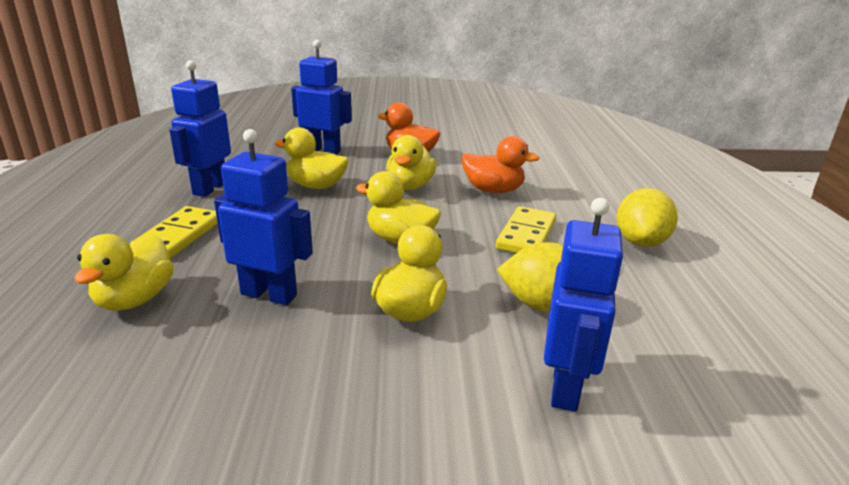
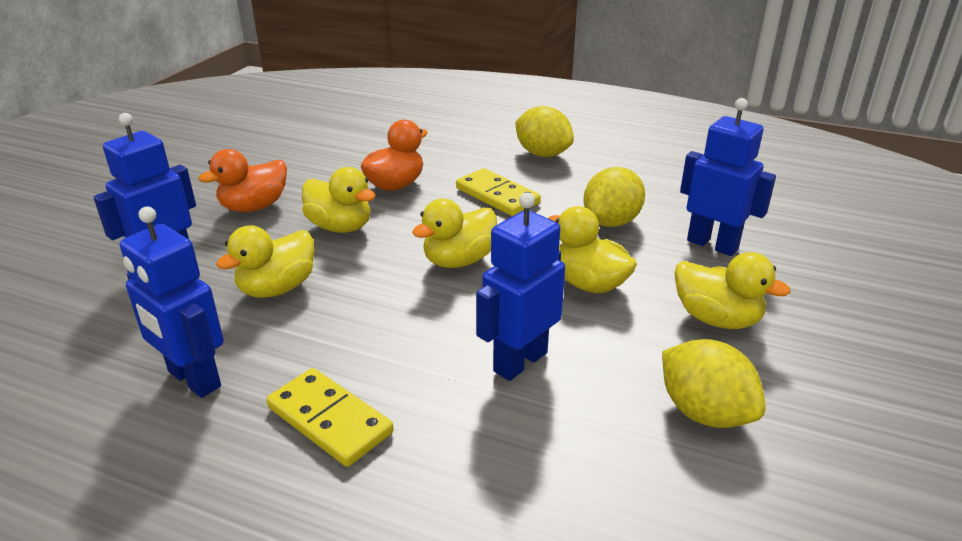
camera: 65 degrees left, 5 degrees up
(135, 299) = (476, 467): yellow duck -> yellow duck (716, 319)
(224, 415) = (704, 412): none -> yellow lemon

